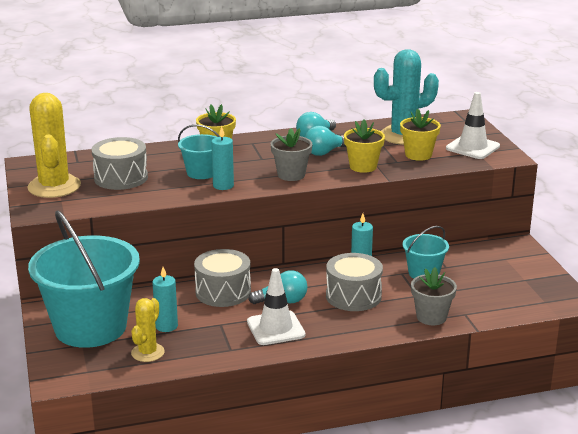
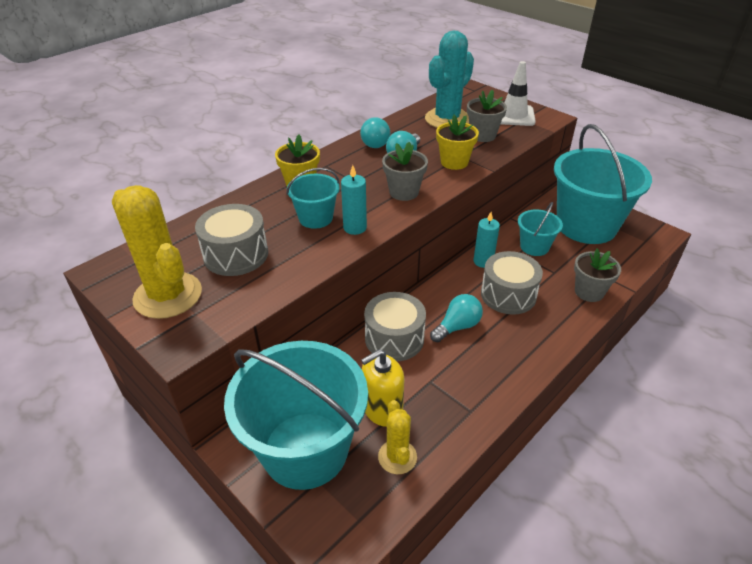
camera: 30 degrees left, 15 degrees up
(166, 326) = (382, 409): turquoise candle -> yellow soap dispenser
(275, 328) = (484, 363): white traffic cone -> none
(418, 155) = (483, 135): yellow flower pot -> grey flower pot
(499, 274) = (586, 226): none -> turquoise bucket

